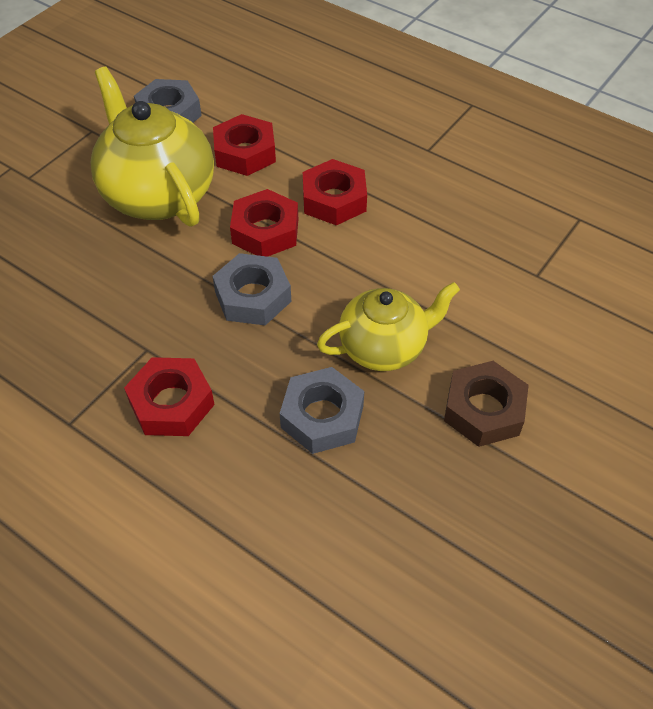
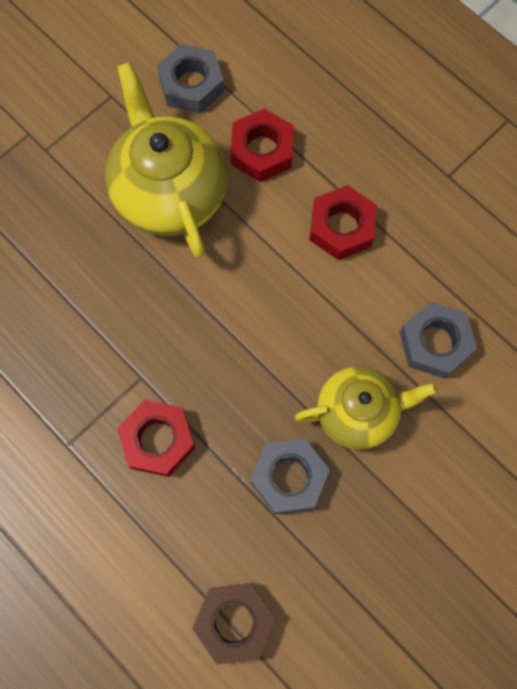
camera: 10 degrees right, 20 degrees up
(253, 296) = (245, 333): grey nut -> grey nut (435, 343)
(265, 231) = (268, 256): red nut -> none
(484, 410) = (435, 496): brown nut -> brown nut (234, 622)

